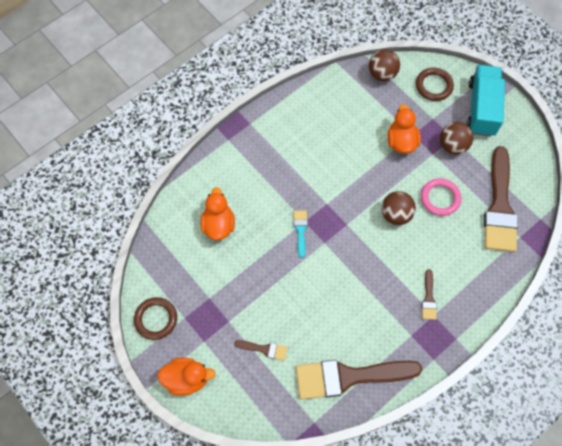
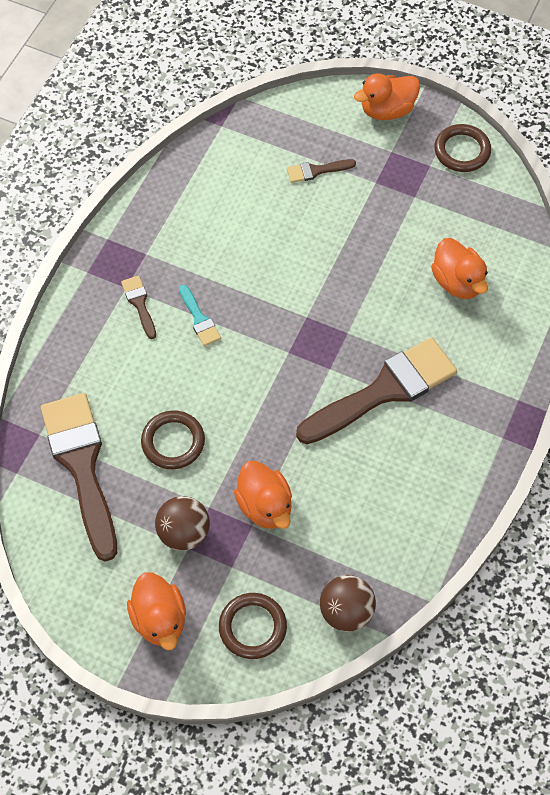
camera: 155 degrees right, 5 degrees down
(300, 230) = (346, 319): turquoise brush -> turquoise brush (199, 319)
(349, 377) = (202, 182): brown brush -> brown brush (384, 390)
(395, 214) = (227, 393): brown ball -> none
(440, 198) = (173, 442): pink ring -> brown ring
(481, 108) = (159, 619): turquoise truck -> orange duck

